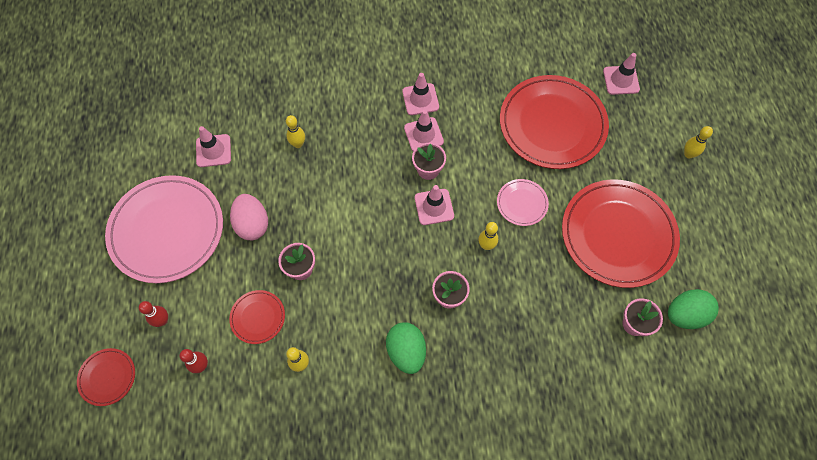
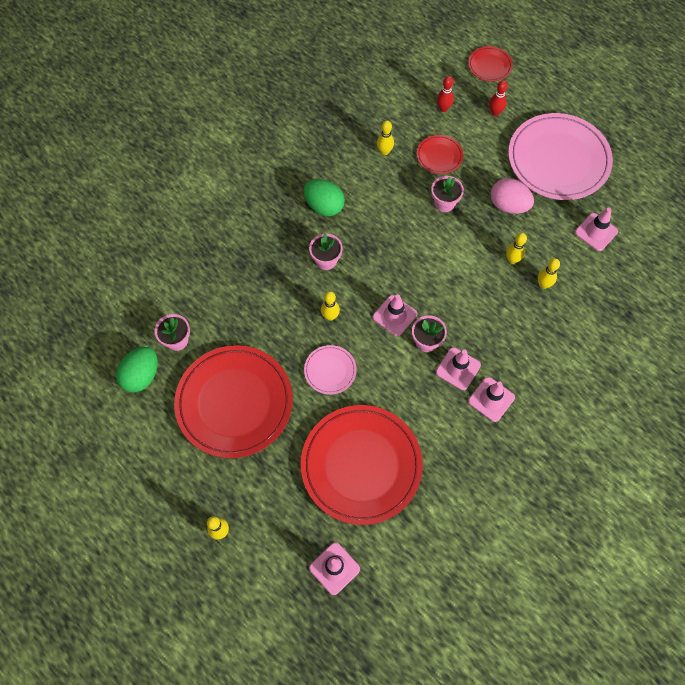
camera: 140 degrees right, 0 degrees up
(299, 179) = (512, 260): none -> yellow bowling pin

